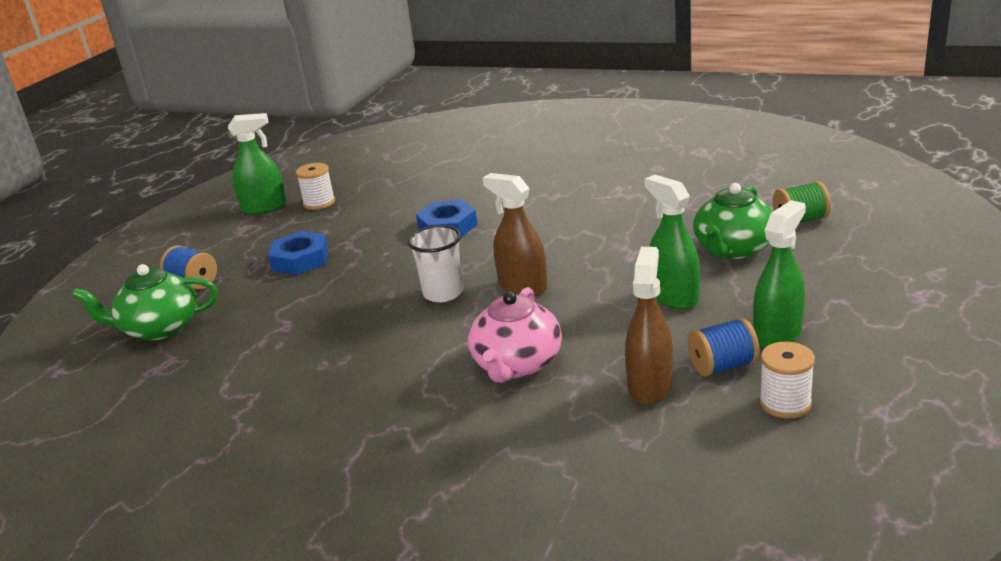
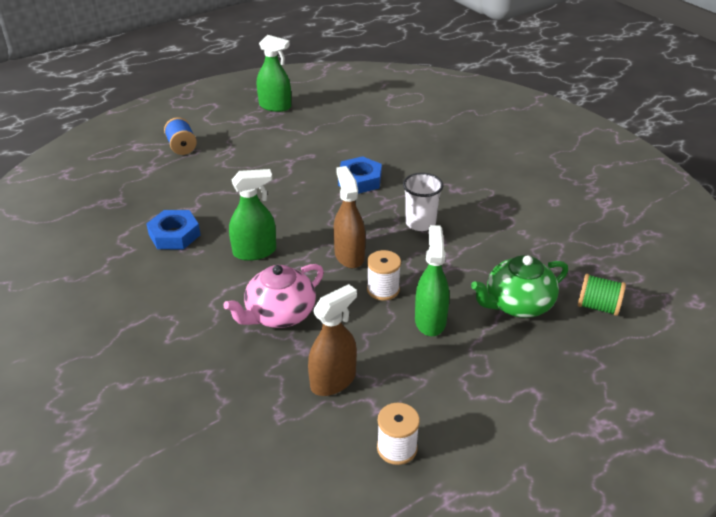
camera: 30 degrees right, 10 degrees up
(159, 328) = (134, 172): green teapot -> none
(300, 260) = (251, 160): blue nut -> blue nut (174, 235)
(319, 203) = (308, 118): white spool -> white spool (383, 289)
(443, 293) = (299, 233): white cup -> white cup (420, 223)
(722, 366) = (394, 394): blue spool -> none
(777, 334) = (459, 393): green spray bottle -> green spray bottle (255, 252)

